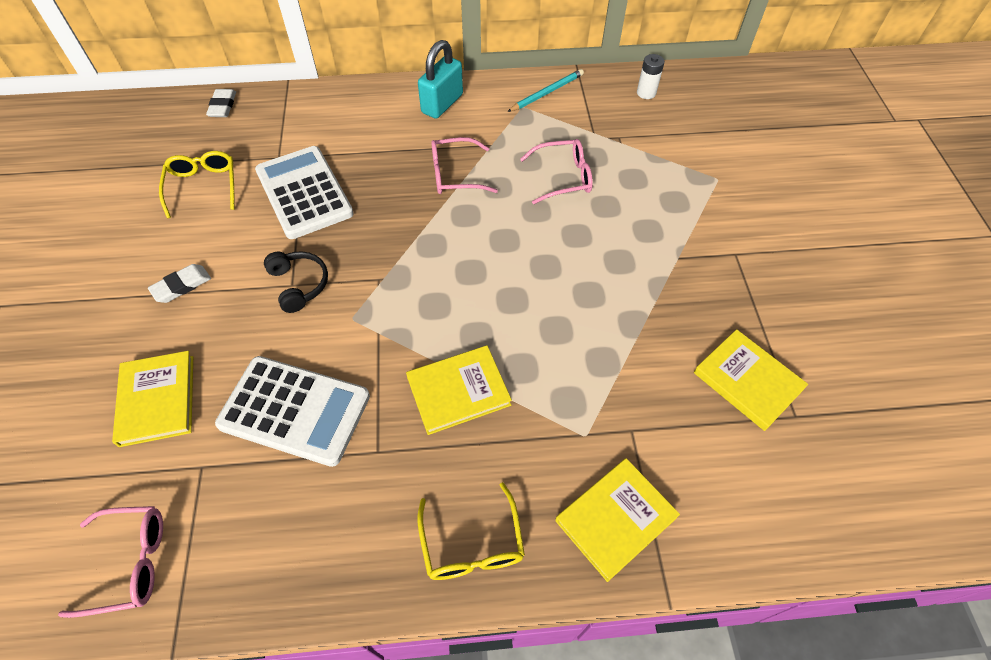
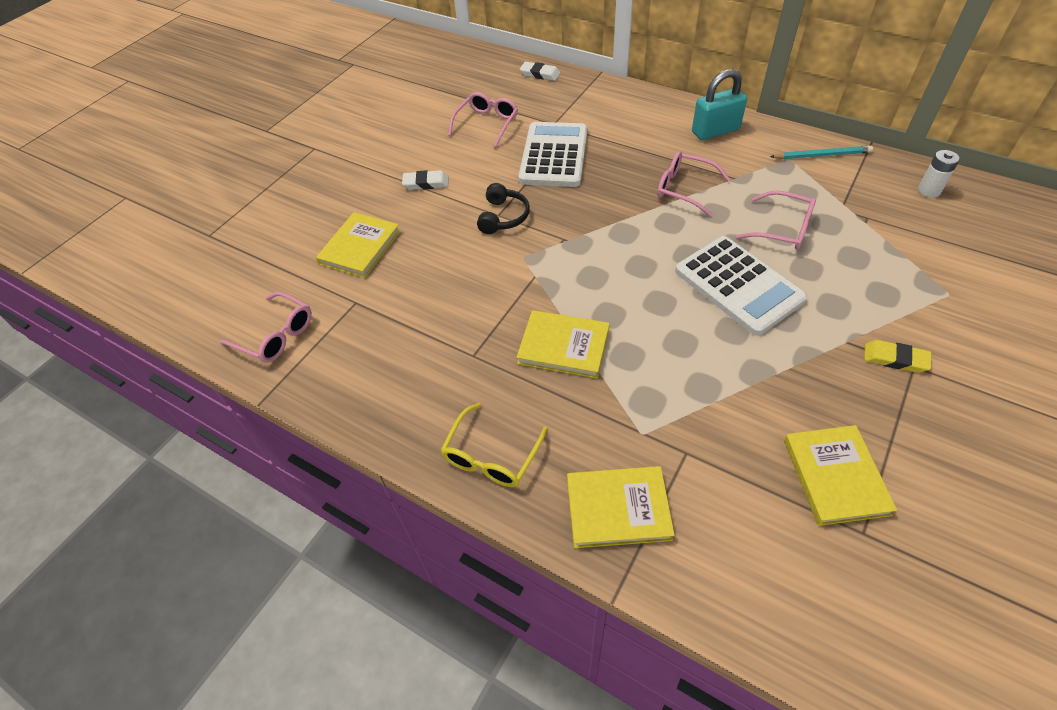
camera: 40 degrees right, 5 degrees down
(203, 186) = (487, 124): yellow glasses -> pink glasses
(222, 106) = (540, 74): white eraser -> white eraser turned 75 degrees clockwise
(295, 410) = (438, 298): white calculator -> white calculator (738, 285)
(719, 255) = (895, 359): none -> yellow eraser

